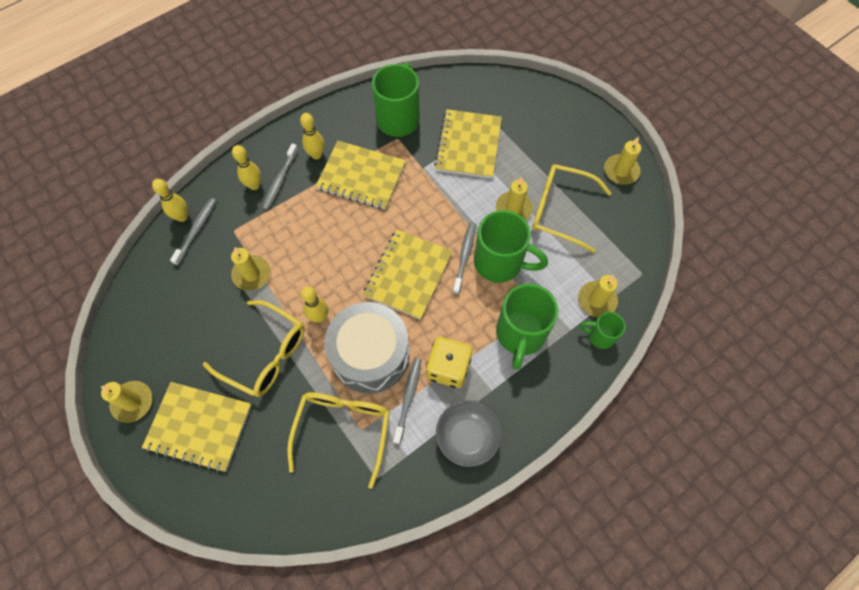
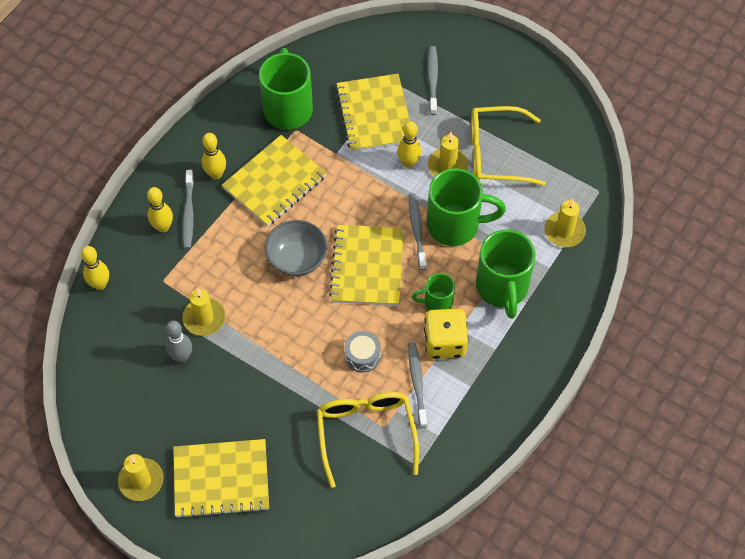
camera: 20 degrees left, 5 degrees down
(196, 230) = (122, 293): grey toothbrush -> grey toothbrush (432, 79)
(218, 302) = (181, 357): none -> grey bowling pin
(264, 354) = (255, 390): yellow glasses -> none
(319, 317) = (294, 337): yellow bowling pin -> yellow bowling pin (408, 163)
(361, 176) = (274, 182): yellow notebook -> yellow notebook turned 45 degrees counterclockwise
(370, 355) = (362, 356): grey drum -> grey drum, size x0.43
(467, 437) = (488, 399): grey bowl -> grey bowl (297, 259)
(600, 336) = (580, 264): green mug -> green mug (437, 302)
(621, 171) = (542, 94): yellow candle -> none

